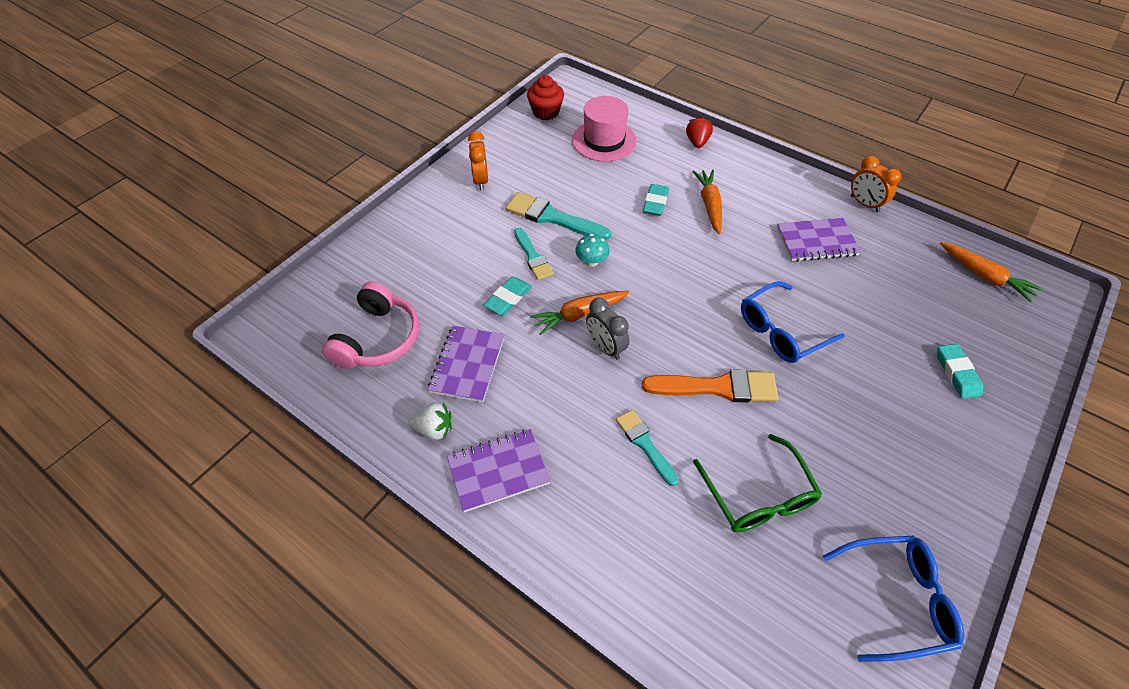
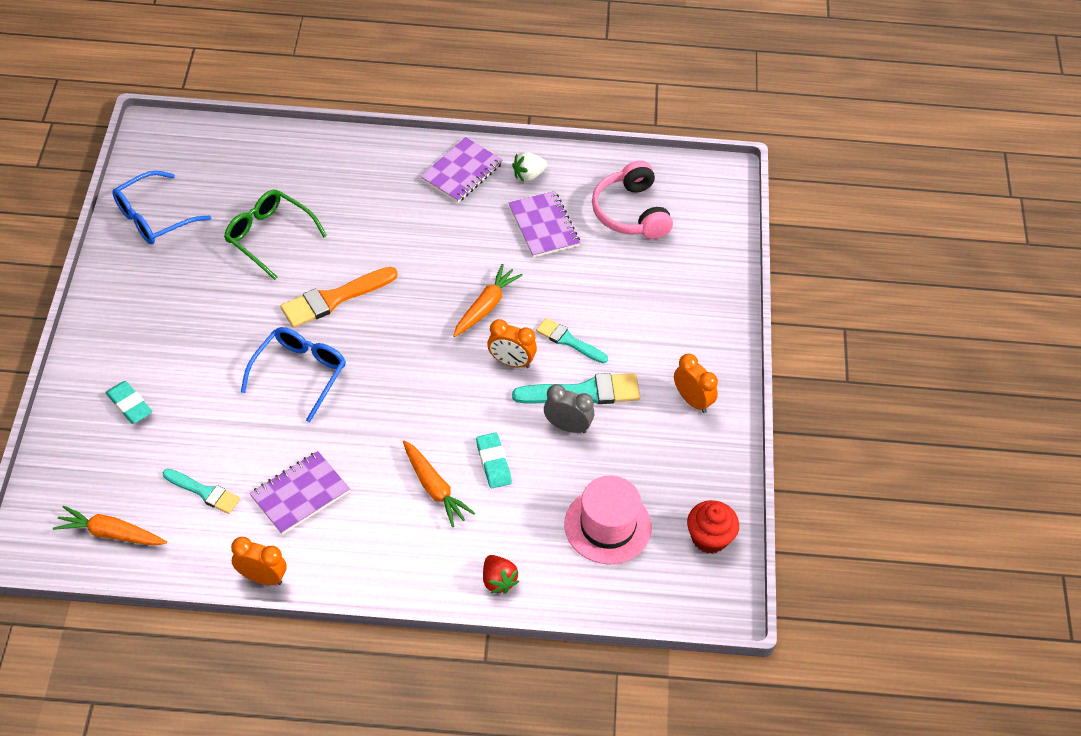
camera: 145 degrees right, 0 degrees up
(508, 298) = (557, 292): turquoise eraser -> none
(591, 261) = (511, 362): turquoise mushroom -> orange clock
(605, 347) = (444, 289): grey clock -> grey clock (567, 426)
(644, 444) = (369, 233): turquoise brush -> turquoise brush (204, 492)

